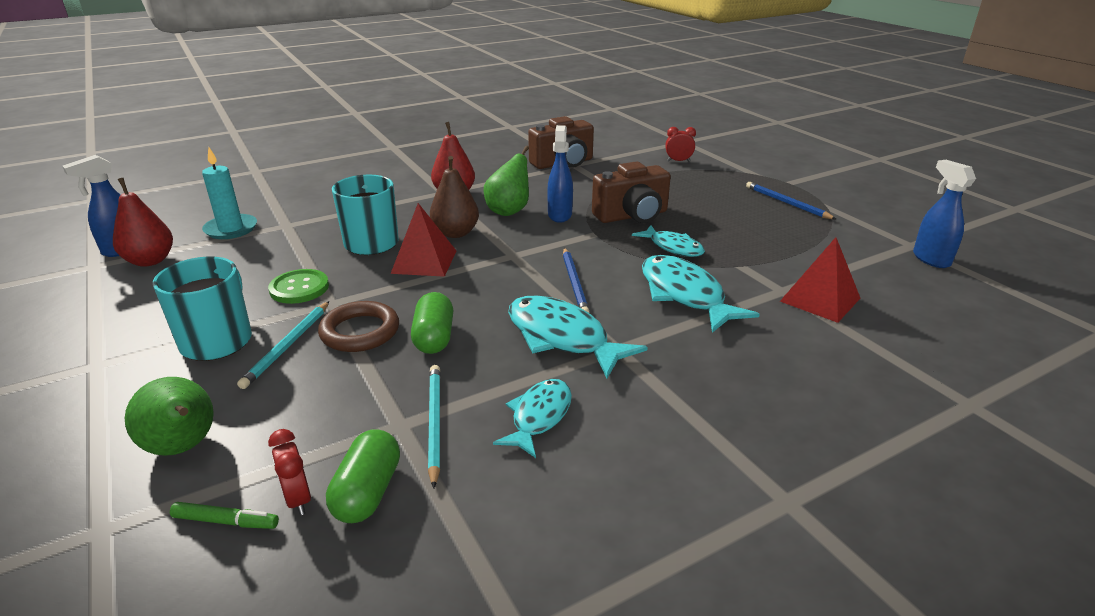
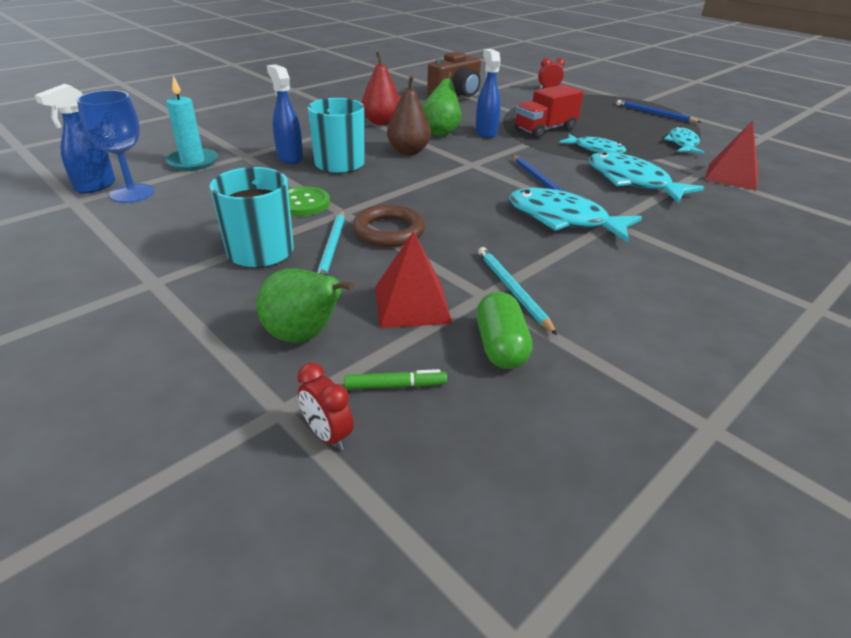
camera: 15 degrees left, 5 degrees up
(150, 261) = (132, 193): red pear -> blue goblet
(298, 499) = (445, 360): red clock -> red clock (328, 435)
(424, 261) = (399, 174): red pyramid -> red pyramid (412, 304)
(434, 338) = (458, 229): green capsule -> none
(539, 417) = (592, 276): turquoise fish -> turquoise fish (682, 143)
(632, 216) = (545, 130): brown camera -> red truck
(930, 259) = (784, 144): blue spray bottle -> blue spray bottle (289, 157)

